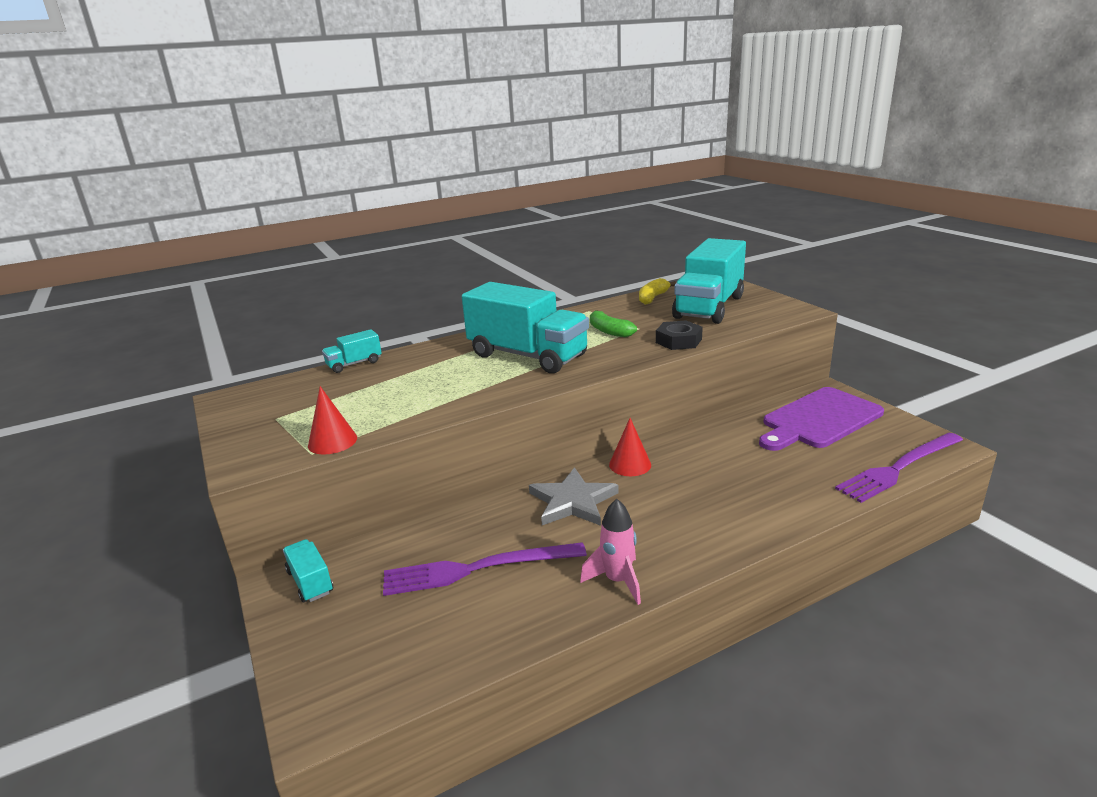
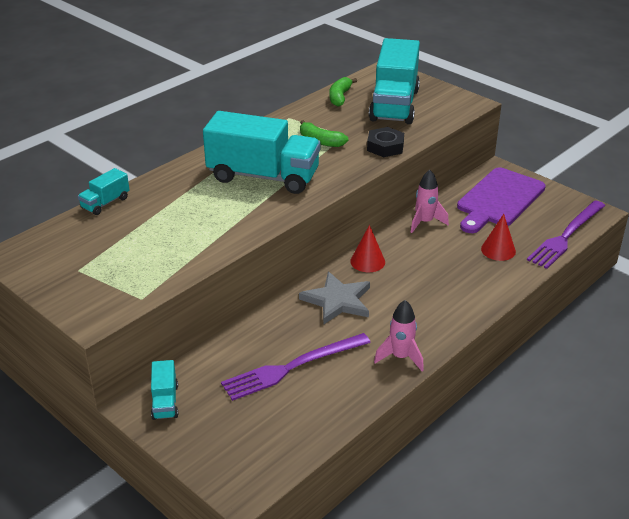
camera: 20 degrees left, 10 degrees up
(310, 582) = (165, 401): turquoise truck -> turquoise truck turned 135 degrees counterclockwise
(332, 441) = (151, 285): red cone -> red cone (498, 250)
(653, 298) = (340, 97): yellow banana -> green banana
(717, 433) = (425, 222): none -> pink rocket

